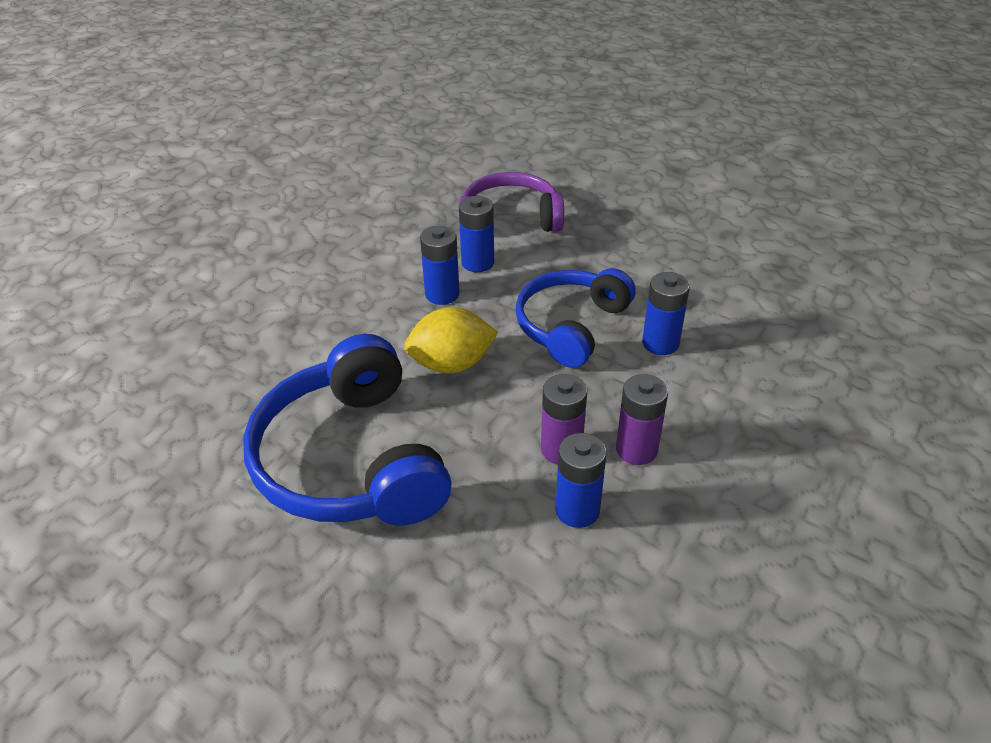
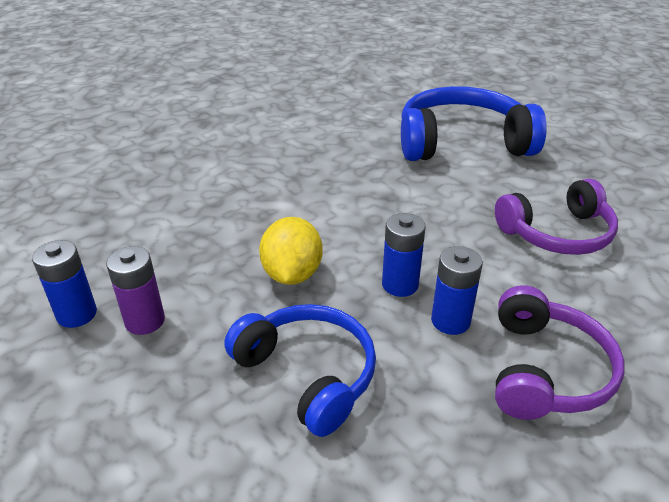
camera: 105 degrees right, 5 degrees down
(337, 216) = (557, 233): none -> purple headphones
(351, 460) = (216, 210): blue headphones -> blue headphones (462, 142)
(636, 449) = (104, 374): purple battery -> none
(660, 343) = (238, 453): blue battery -> none

